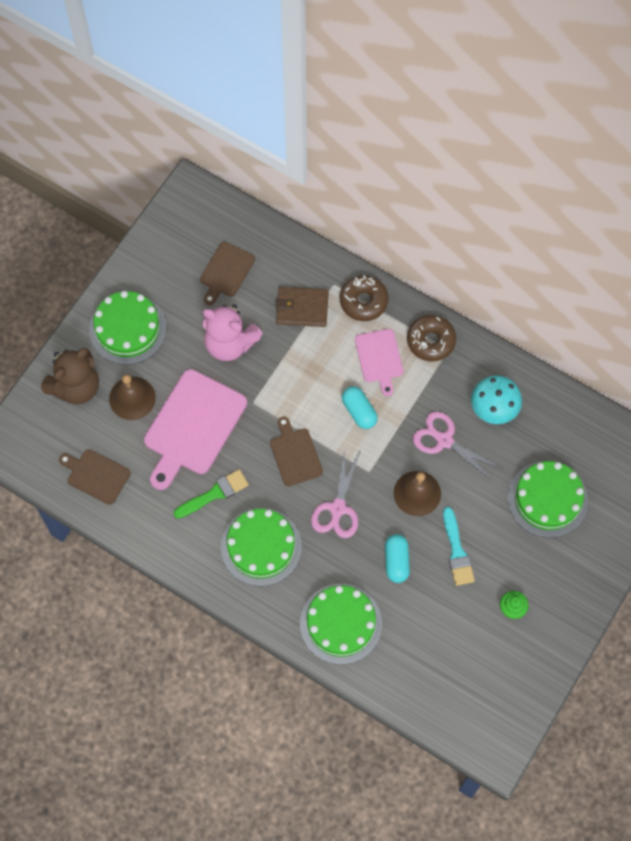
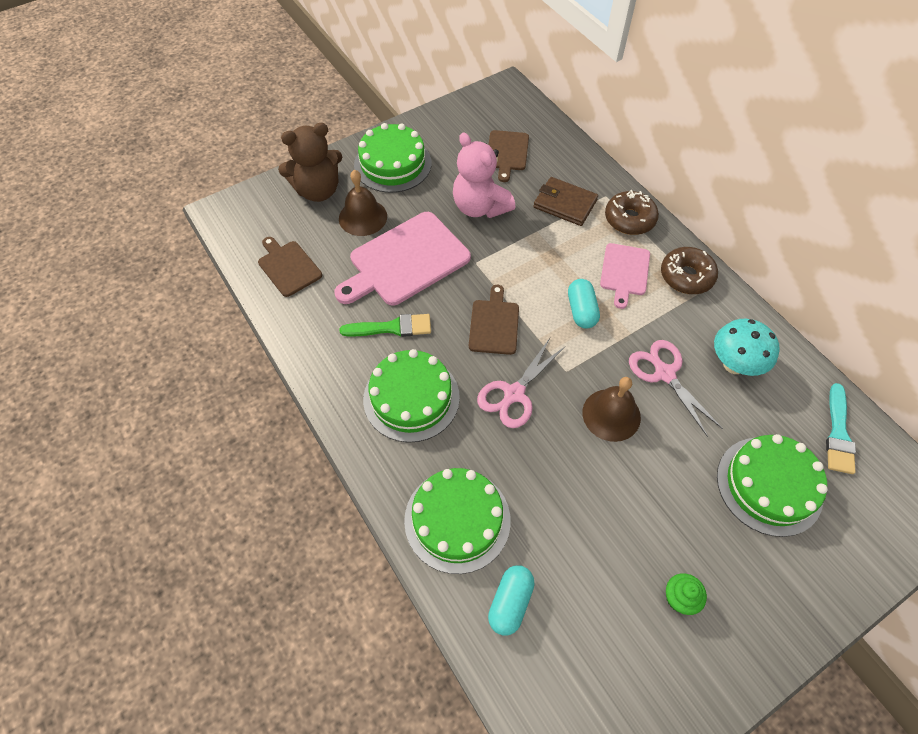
camera: 25 degrees right, 10 degrees down
(226, 272) = (507, 153): brown cutting board -> brown cutting board turned 45 degrees counterclockwise
(396, 561) = (555, 478): turquoise capsule -> turquoise capsule (510, 602)
(457, 551) = (633, 498): turquoise brush -> turquoise brush (838, 433)

